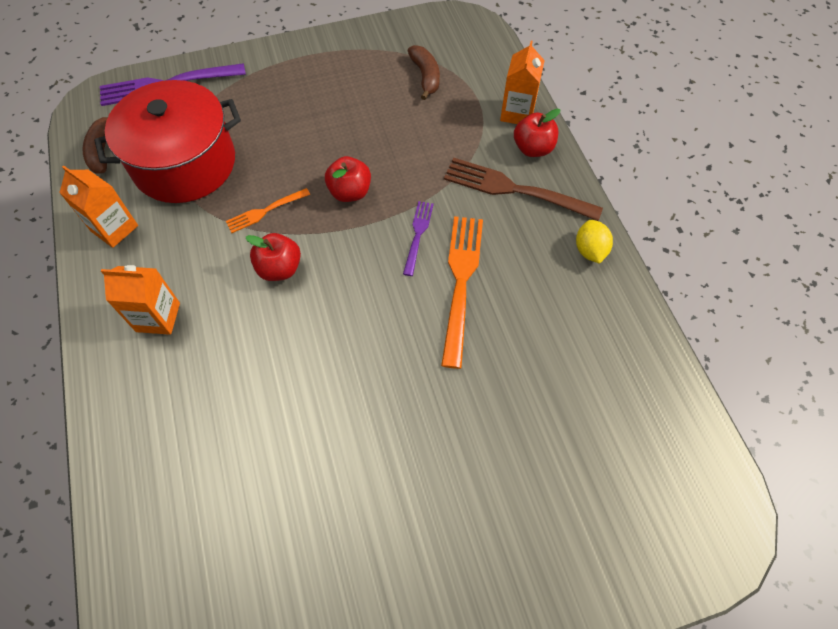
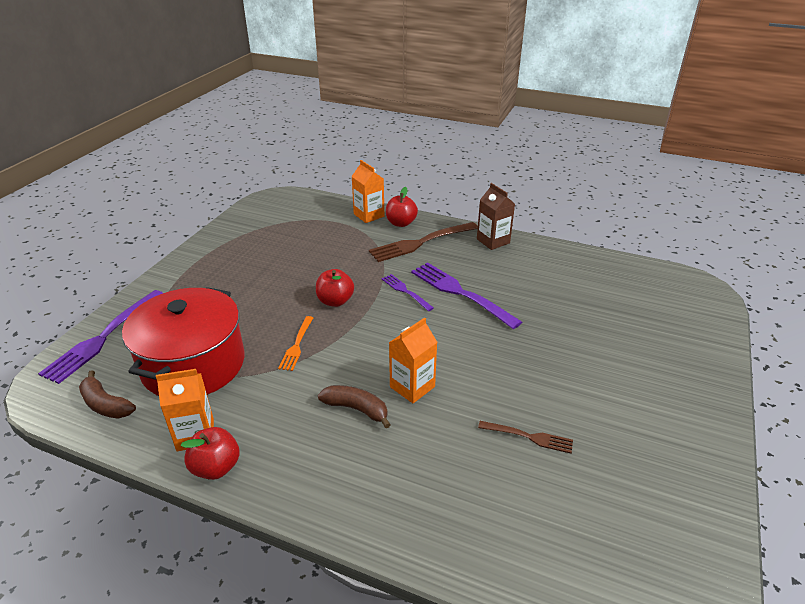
camera: 50 degrees left, 25 degrees down
(158, 317) = (315, 448): orange carton -> orange carton (412, 387)
(279, 268) = (354, 362): red apple -> red apple (216, 467)
(294, 474) = (529, 437): none -> brown fork
(425, 77) = (292, 230): brown banana -> brown banana (356, 409)
(461, 282) = (460, 293): orange fork -> purple fork
(590, 250) = (493, 241): yellow lemon -> brown carton

